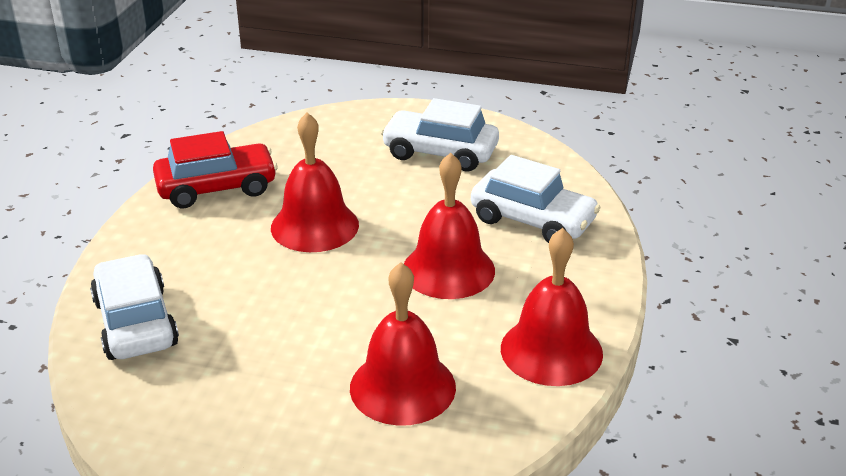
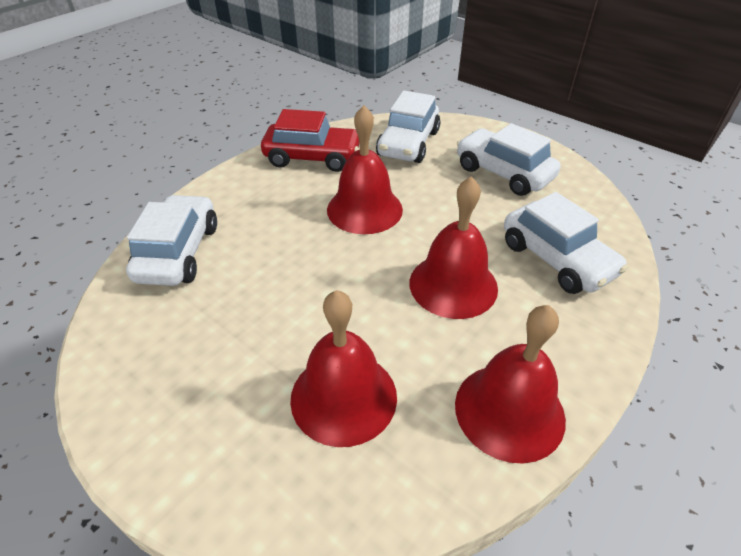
camera: 25 degrees right, 10 degrees up
(319, 146) = (408, 143): none -> white car

